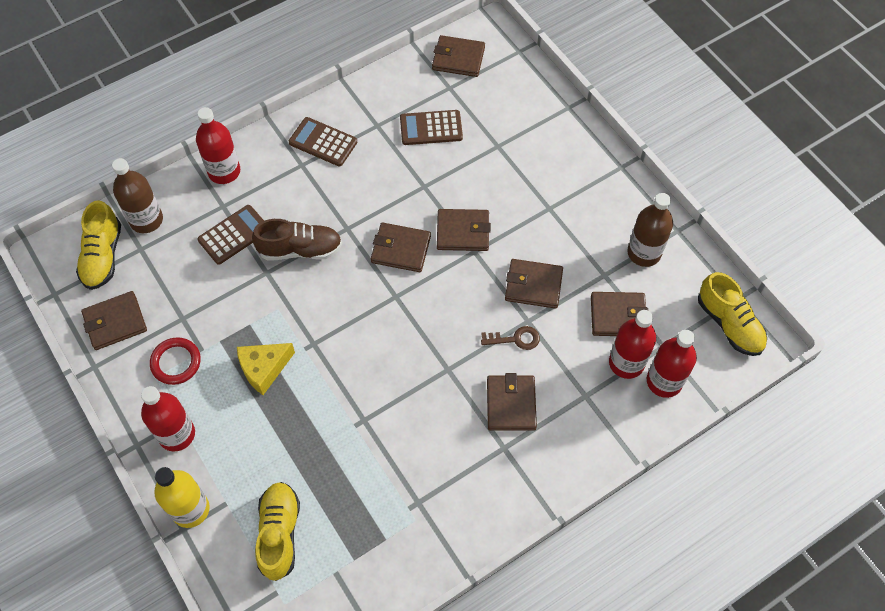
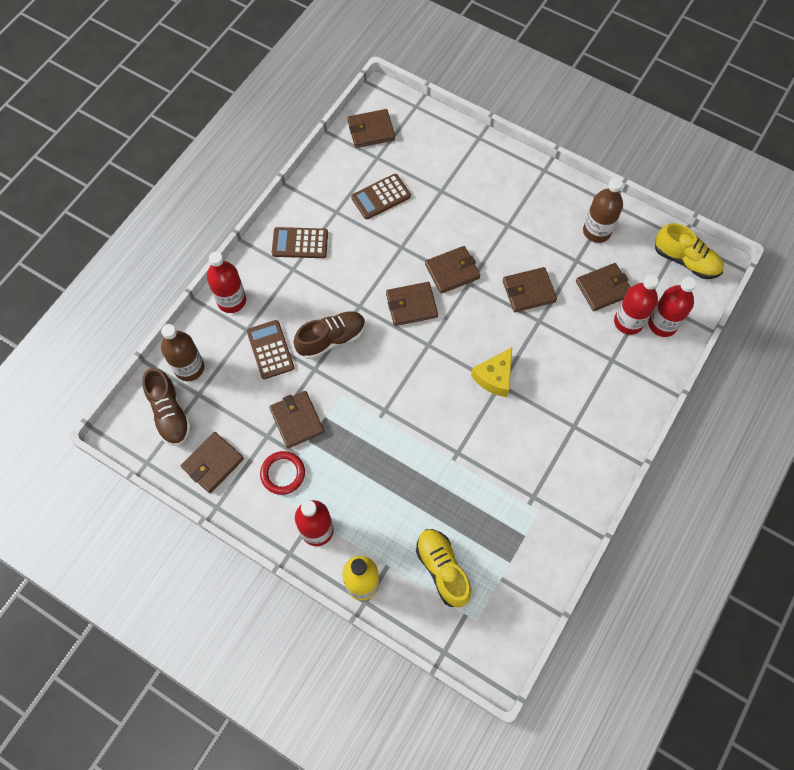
camera: 25 degrees left, 5 degrees up
(103, 256) = (170, 413): yellow shoe -> brown shoe
(234, 235) = (270, 350): brown calculator -> brown calculator turned 45 degrees counterclockwise
(264, 369) = (357, 447): yellow cheese -> yellow cheese (494, 377)
(511, 404) = (561, 391): brown wallet -> brown wallet (297, 420)
(515, 339) = (538, 339): brown key -> none

